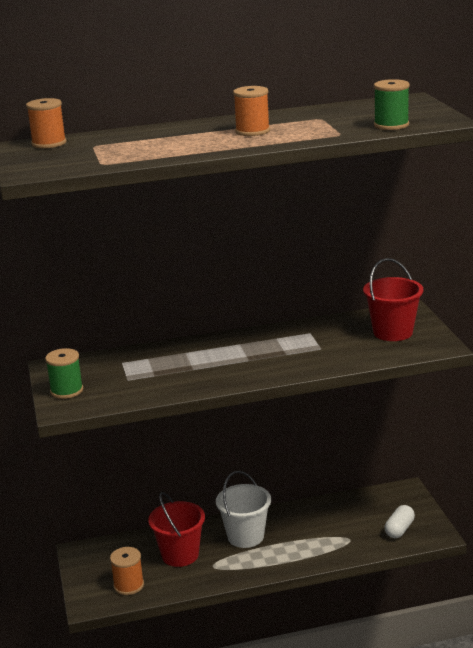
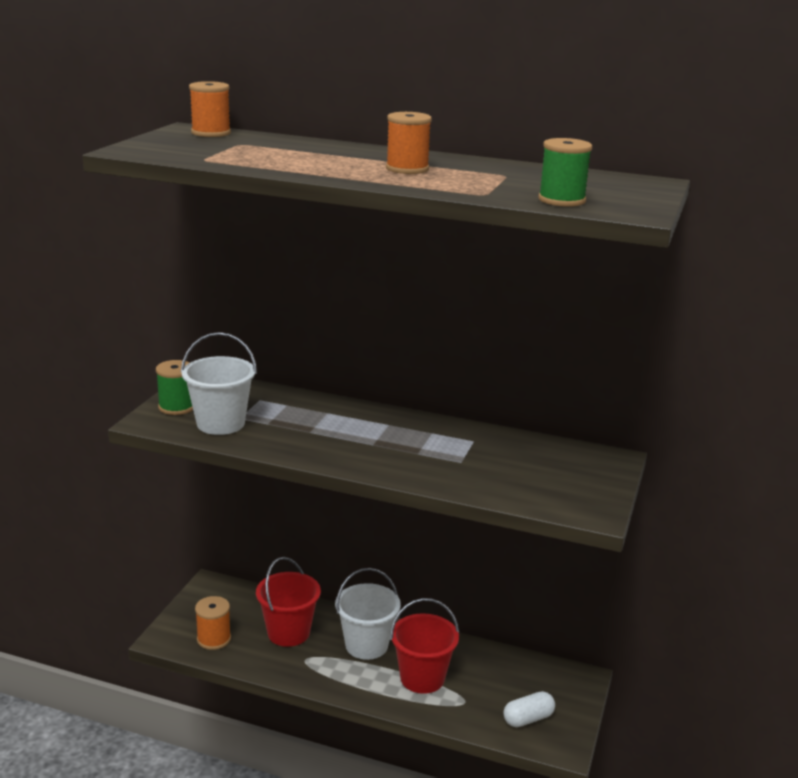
camera: 30 degrees right, 0 degrees up
(119, 389) = (220, 423): none -> white bucket
(393, 332) = (562, 475): red bucket -> red bucket (422, 678)

